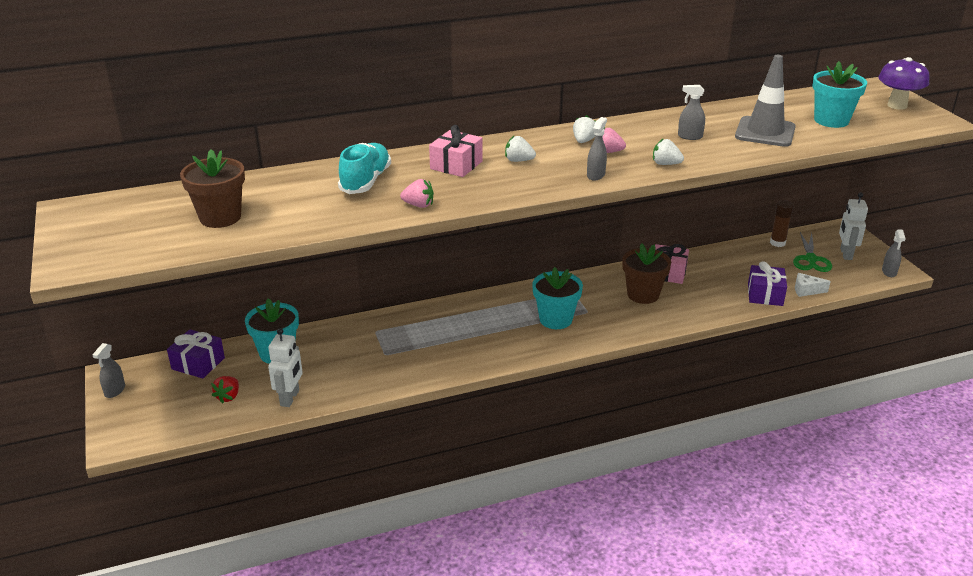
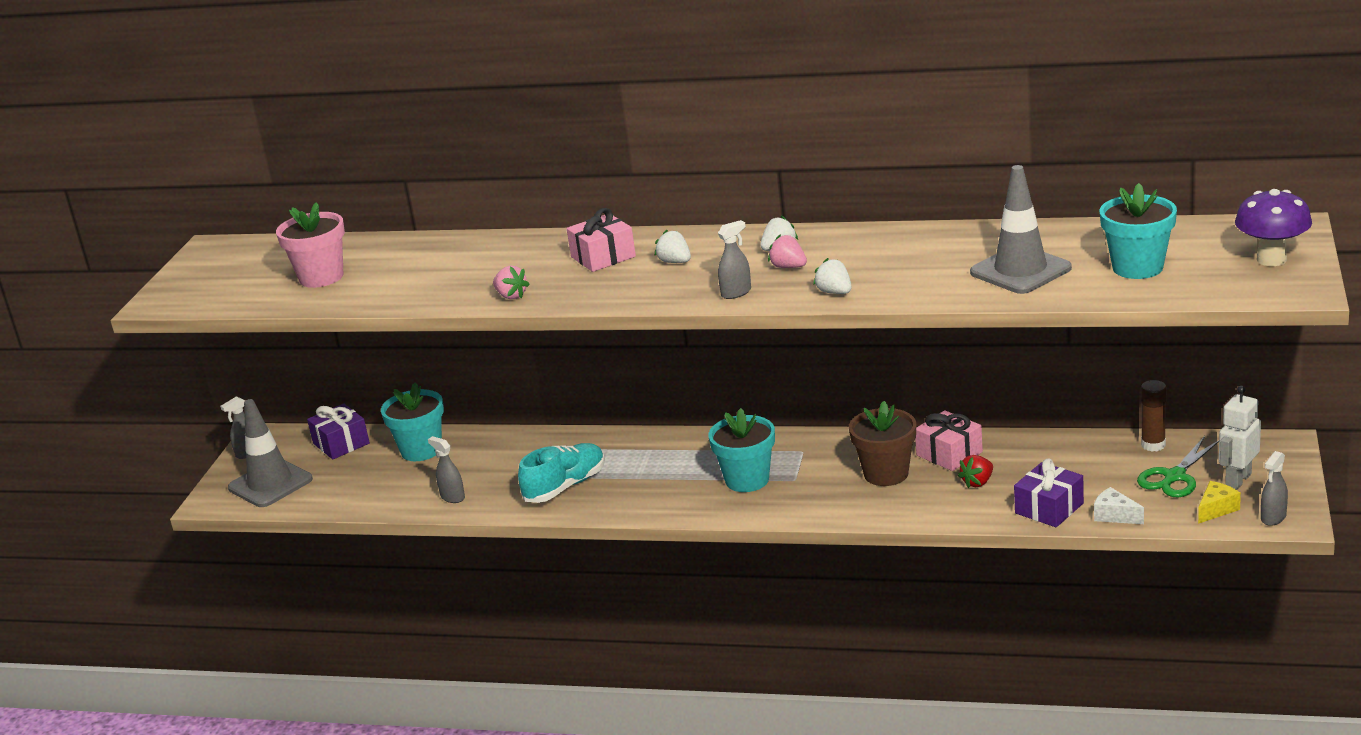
camera: 35 degrees right, 5 degrees down
(162, 412) = (270, 484): none -> grey traffic cone
(220, 217) = (321, 277): brown flower pot -> pink flower pot
(228, 397) = (339, 483): red strawberry -> red strawberry (977, 482)
(290, 398) = (392, 498): white robot -> none
(366, 181) = (492, 261): turquoise shoe -> turquoise shoe (565, 486)
(690, 136) = (914, 262): grey spray bottle -> grey spray bottle (452, 497)
(855, 274) = (1216, 509): none -> yellow cheese

